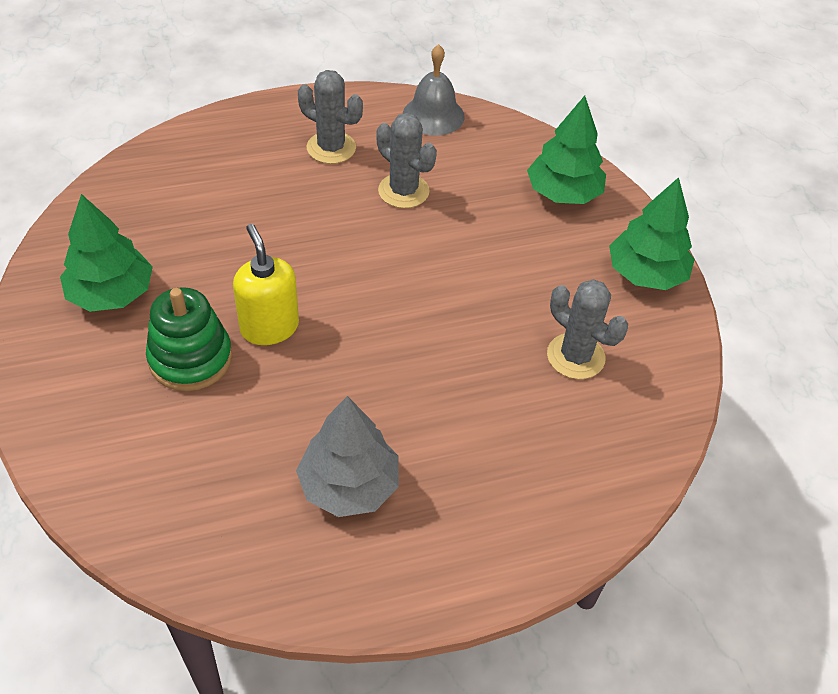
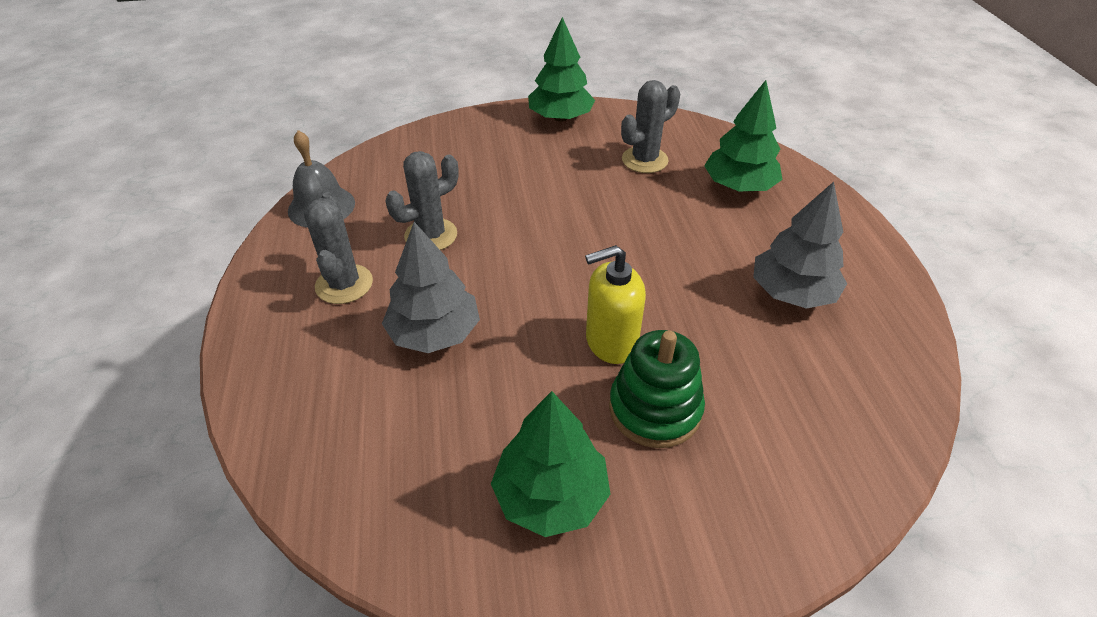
camera: 80 degrees left, 5 degrees down
(276, 210) = (434, 333): none -> grey tree
(331, 148) = (344, 284): grey cactus -> grey cactus turned 45 degrees counterclockwise
(563, 193) = (460, 143): green tree -> green tree (739, 186)

